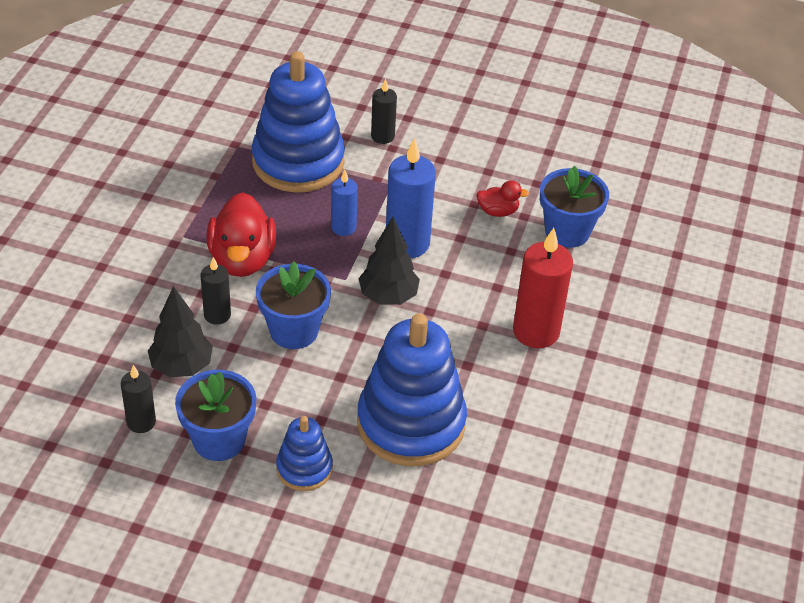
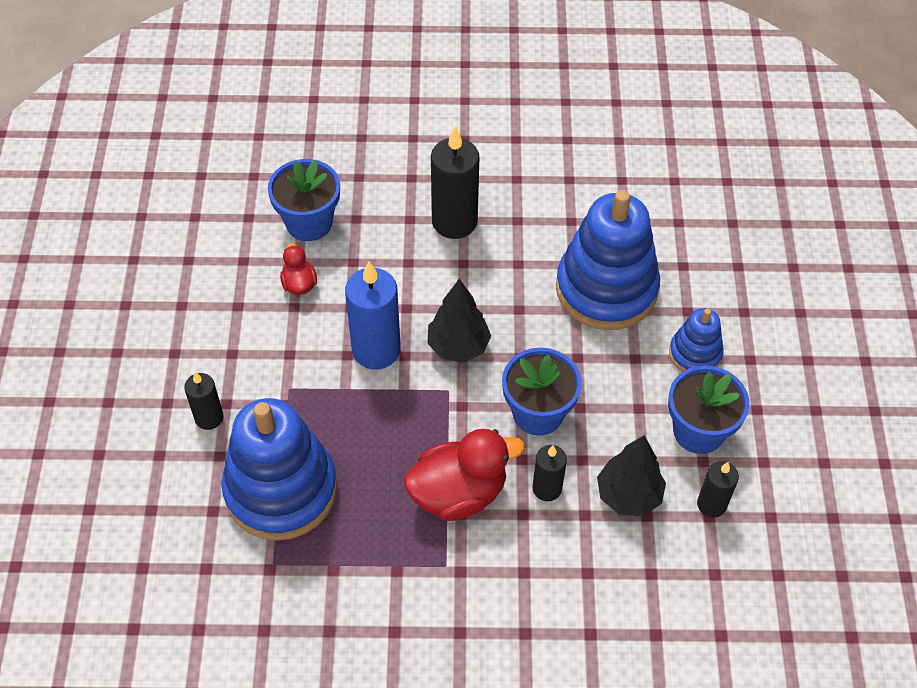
camera: 105 degrees left, 10 degrees up
(343, 227) = (373, 413): blue candle -> none
(536, 331) = (454, 221): red candle -> black candle

